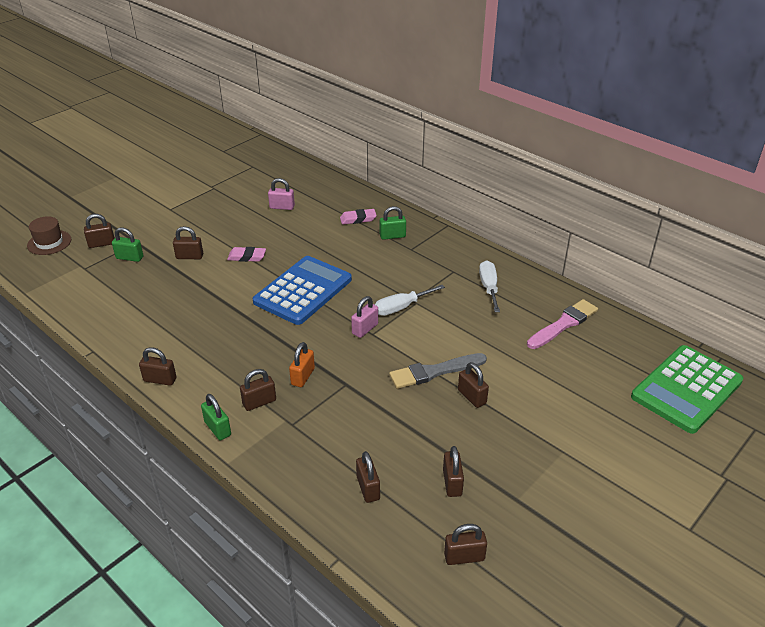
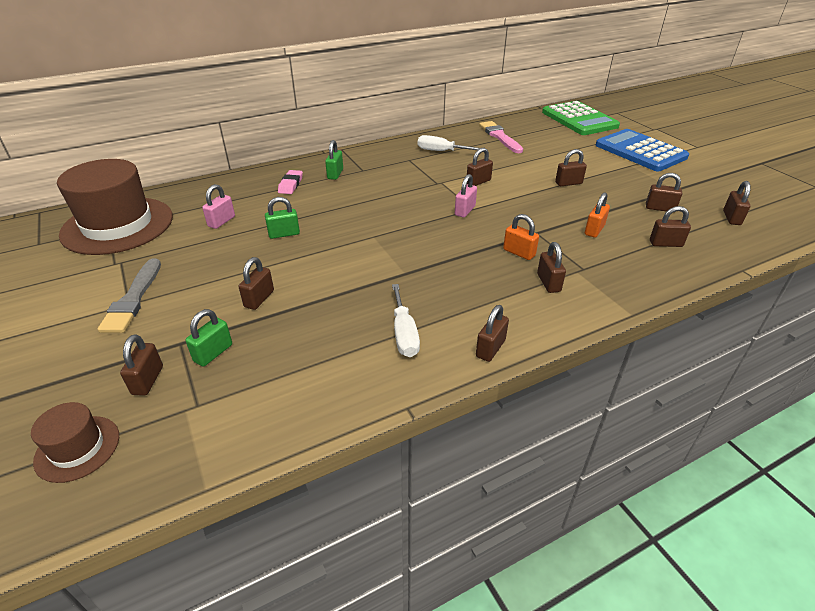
camera: 70 degrees left, 0 degrees up
(218, 428) = (582, 314): green padlock -> green padlock (284, 234)
(247, 257) = (297, 257): pink eraser -> none
(257, 168) = (118, 225): none -> brown hat
(303, 291) = (386, 232): blue calculator -> blue calculator (640, 151)
(365, 329) = (465, 211): pink padlock -> pink padlock turned 60 degrees clockwise
(370, 427) = (594, 230): none -> orange padlock
(401, 307) = (444, 189): white screwdriver -> white screwdriver (404, 334)
(432, 327) = (478, 182): none -> brown padlock
(434, 372) = (534, 191): grey brush -> grey brush (133, 299)

